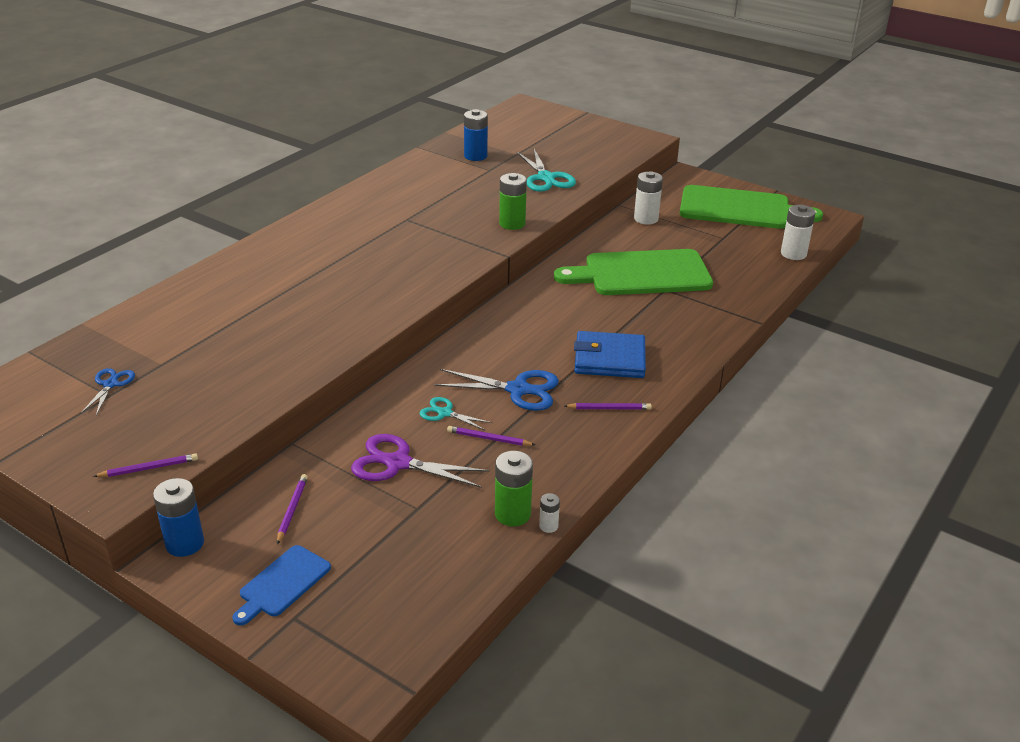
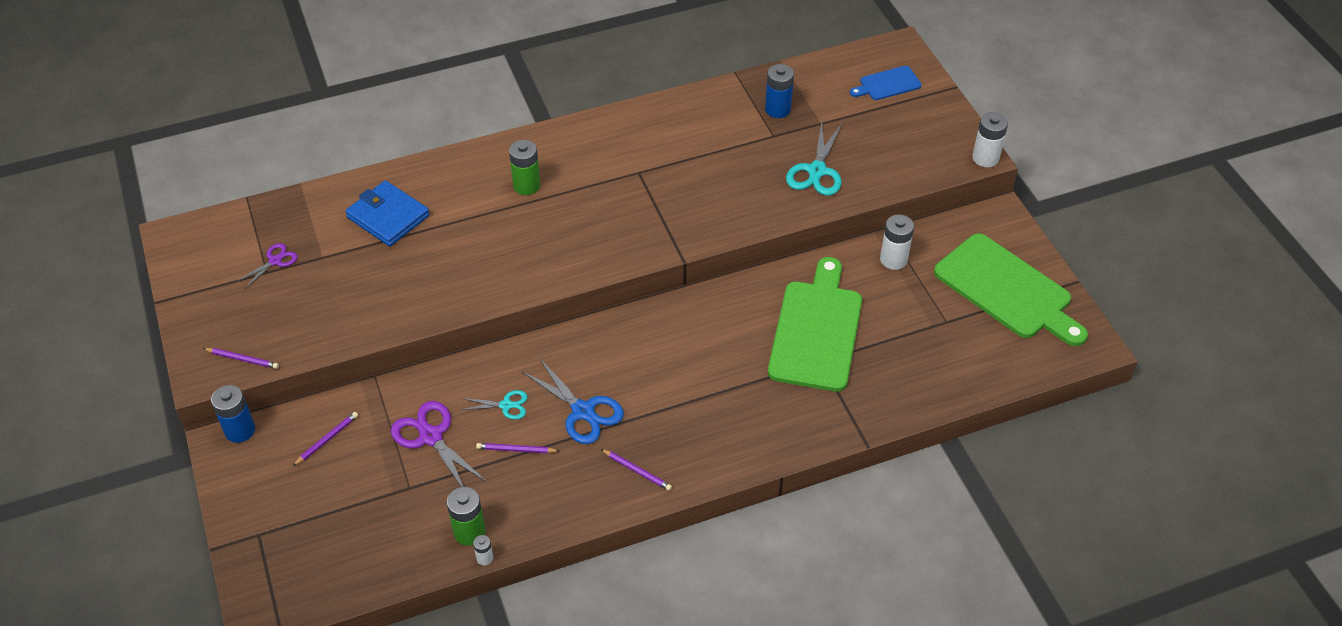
camera: 35 degrees right, 15 degrees up
(110, 384) = (275, 261): blue scissors -> purple scissors
(282, 584) = (272, 501): blue cutting board -> blue cutting board (887, 84)
(445, 413) = (506, 405): turquoise scissors -> turquoise scissors turned 120 degrees clockwise
(489, 438) = (516, 450): purple pencil -> purple pencil turned 45 degrees counterclockwise
(512, 224) = (726, 221): green battery -> green battery (526, 185)
(609, 359) = (689, 417): blue wallet -> blue wallet (388, 216)
(641, 274) = (816, 330): green cutting board -> green cutting board turned 75 degrees clockwise
(793, 254) = (996, 377): white battery -> white battery (985, 158)

